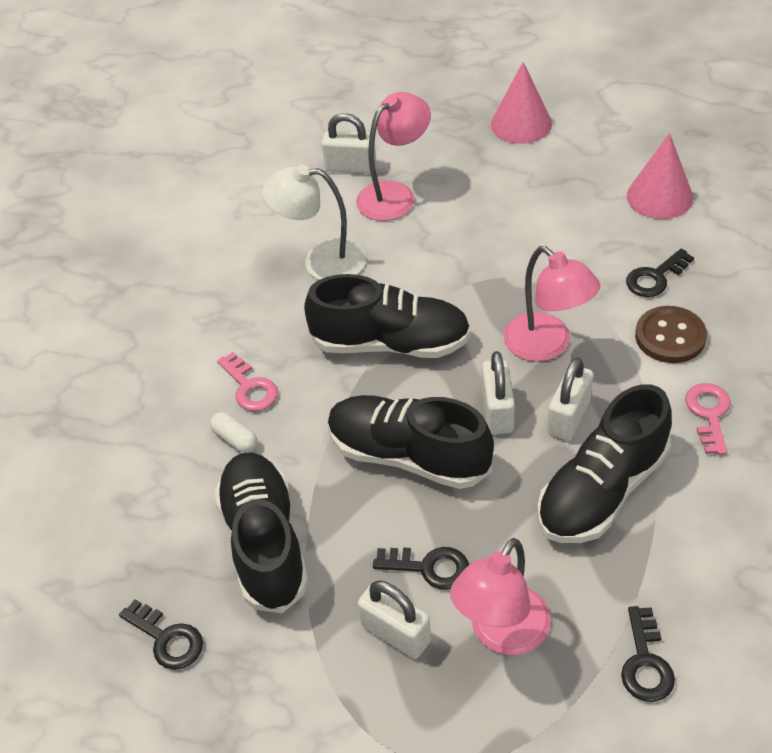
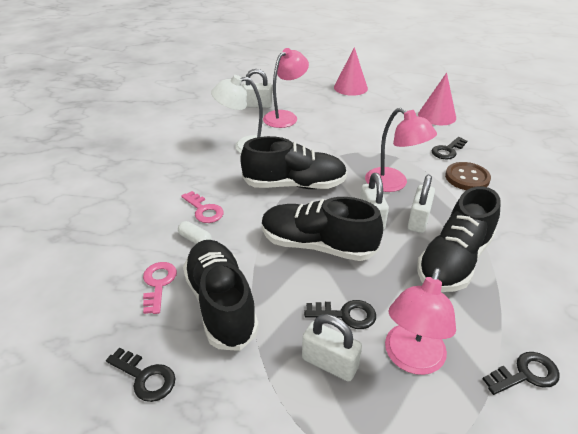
camera: 10 degrees left, 10 degrees down
(645, 662) = (525, 374): black key -> black key turned 105 degrees counterclockwise
(709, 414) = (506, 216): pink key -> pink key (158, 284)

